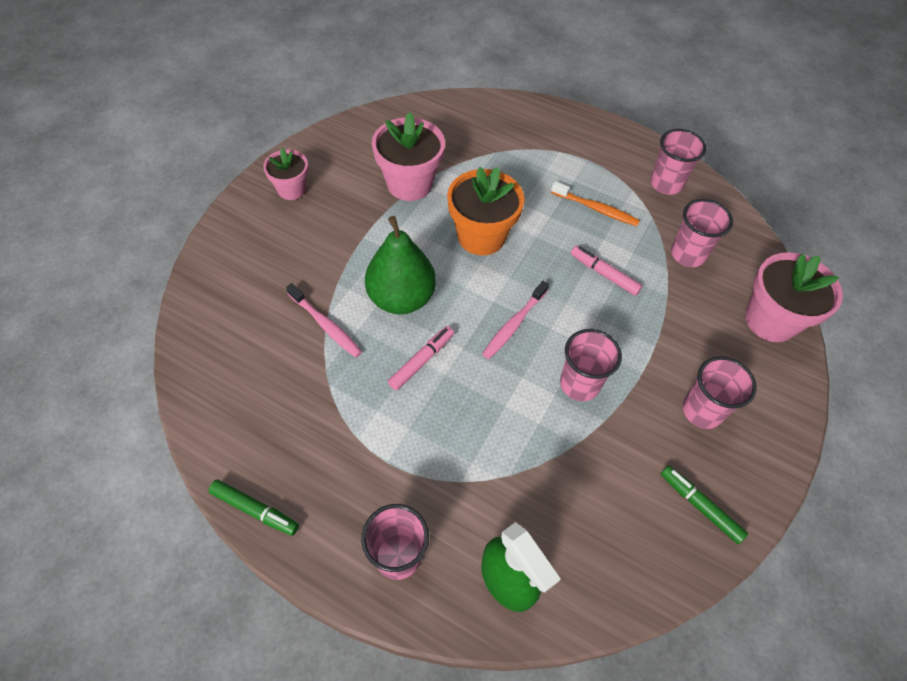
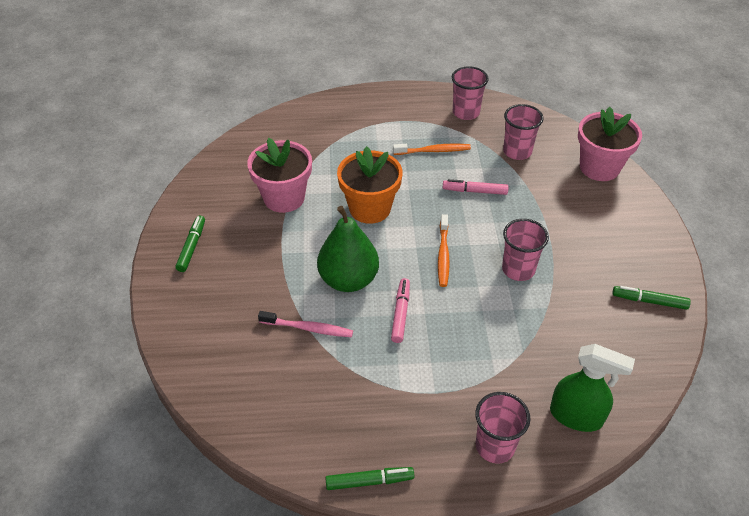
camera: 30 degrees left, 10 degrees down
(291, 189) = (192, 247): pink flower pot -> green marker
(514, 324) = (443, 255): pink toothbrush -> orange toothbrush
(702, 411) = (604, 244): pink cup -> none

